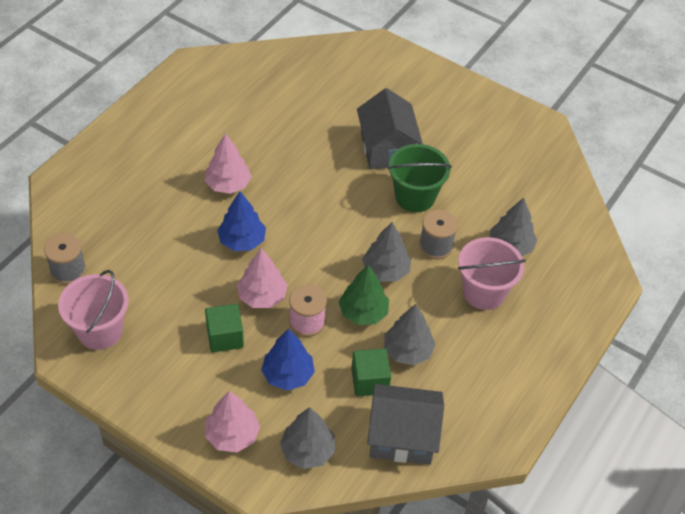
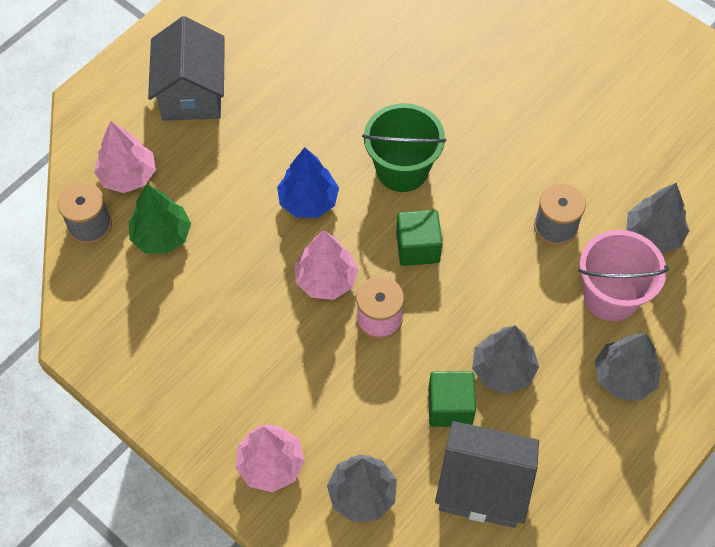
camera: 10 degrees right, 10 degrees up
(100, 331) = (121, 310): pink bucket -> none
(225, 337) = (274, 331): green cube -> green cube (418, 247)
(228, 184) = (298, 121): pink tree -> pink tree (128, 176)
(288, 375) = (347, 390): blue tree -> none
(363, 312) = (452, 312): green tree -> green tree (161, 235)
(386, 149) = (506, 85): grey house -> grey house (192, 93)
(386, 270) = (487, 256): grey tree -> grey tree (624, 377)
(415, 197) = (536, 155): green bucket -> green bucket (402, 170)

